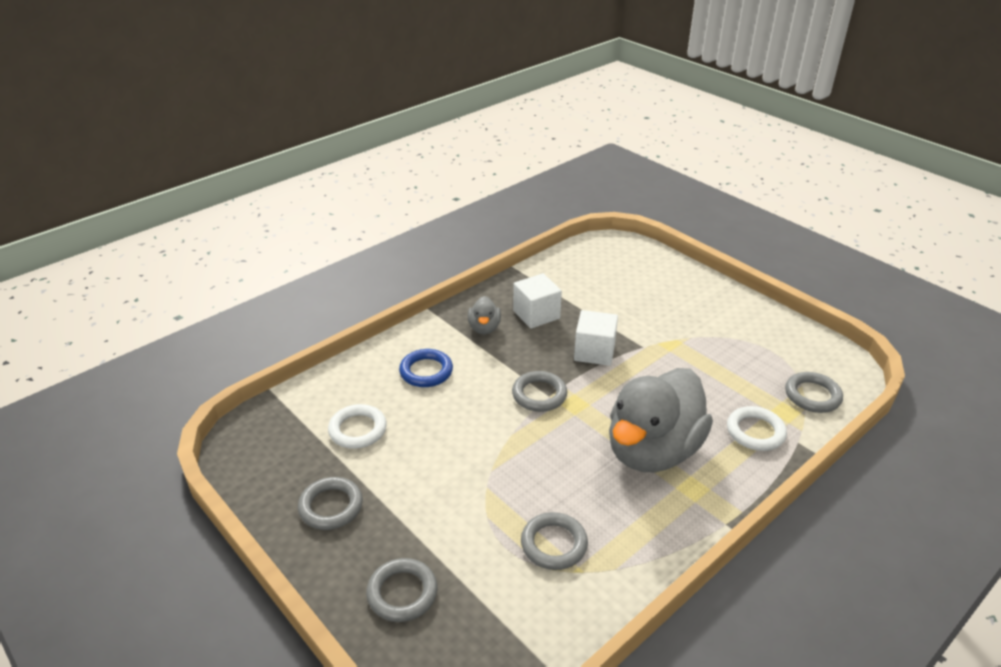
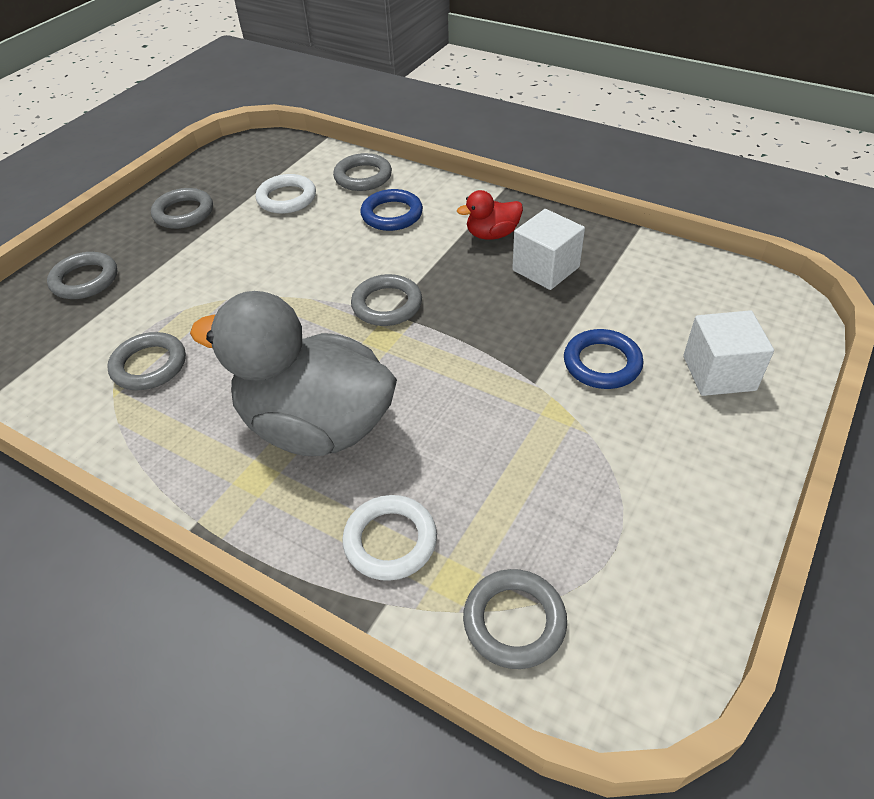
camera: 75 degrees right, 10 degrees up
(357, 377) = (363, 176): none -> grey ring
(484, 328) = (492, 234): grey duck -> red duck
(594, 352) = (495, 336): white cube -> white cube (719, 373)
(636, 317) = (602, 363): none -> blue ring

